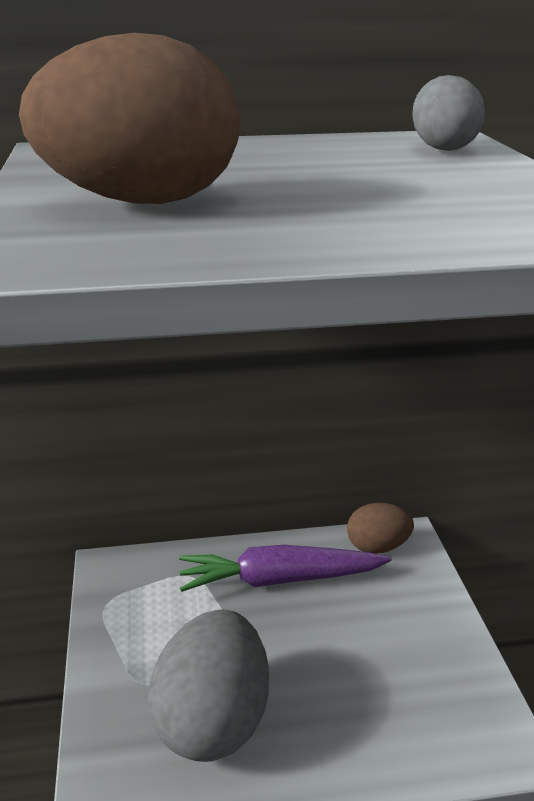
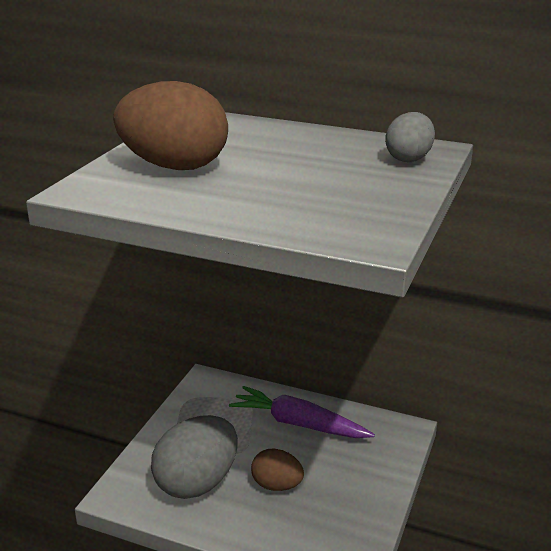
camera: 30 degrees right, 0 degrees up
(377, 547) = (380, 428): brown egg -> brown egg (276, 485)

